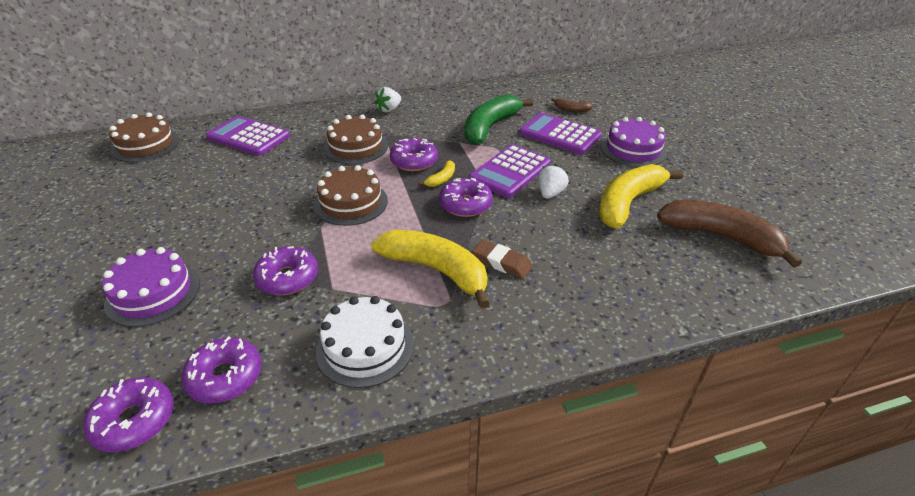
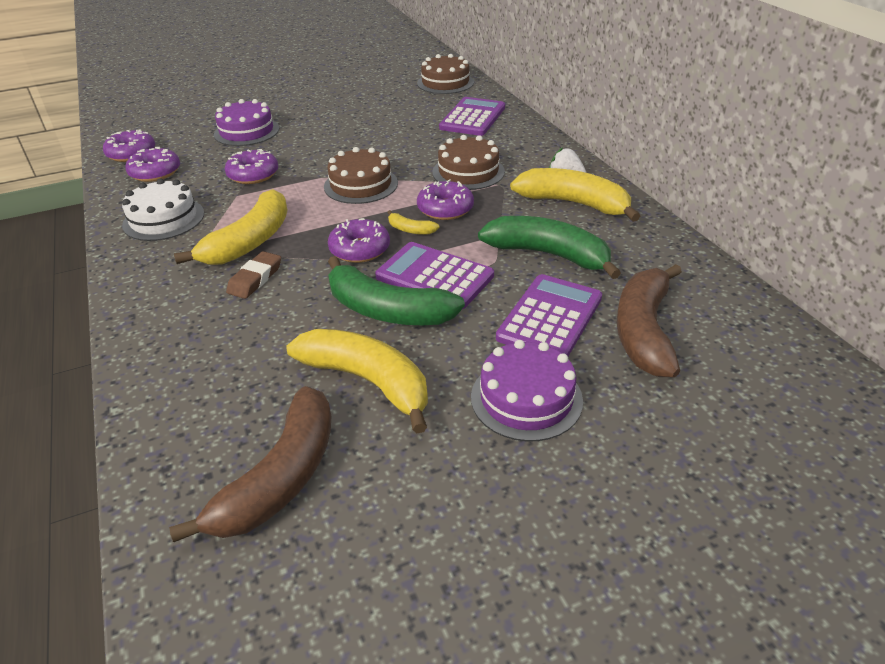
camera: 85 degrees right, 0 degrees up
(426, 111) = (574, 203): none -> yellow banana
(550, 193) = (387, 310): white strawberry -> green banana
(571, 109) = (644, 330): brown banana -> brown banana, size x2.28

